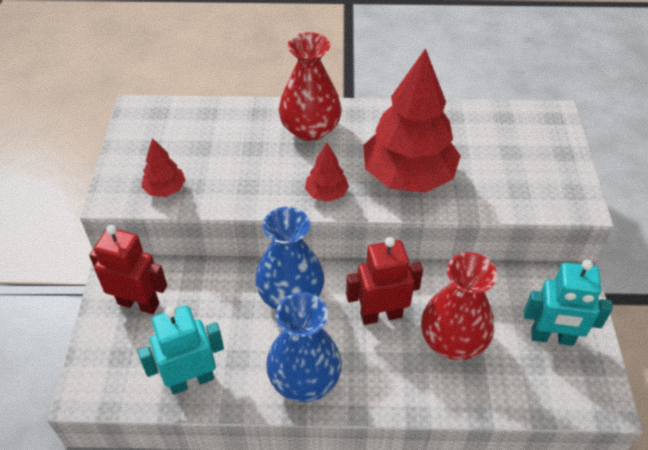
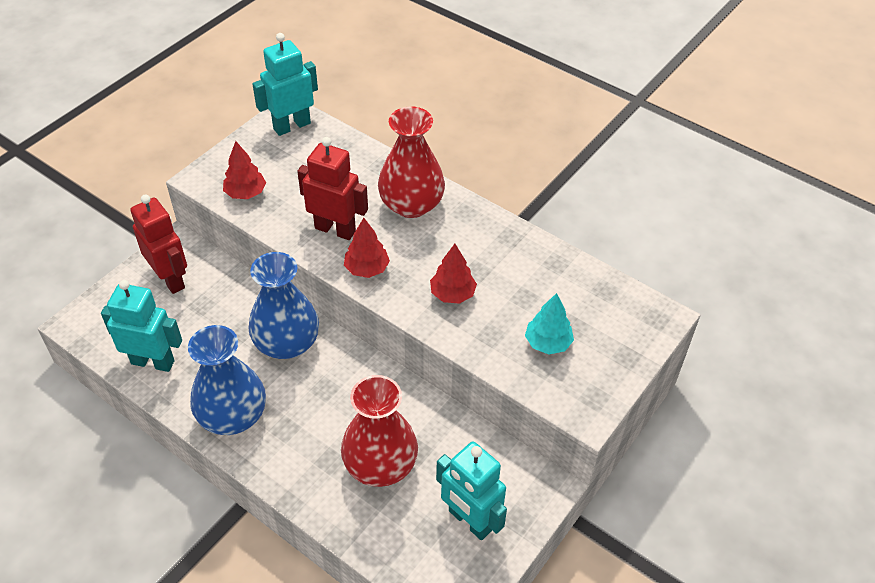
camera: 35 degrees right, 0 degrees up
(150, 118) = (292, 126): none -> turquoise robot
(381, 315) = (342, 405): red robot -> red robot (335, 229)
(408, 176) = (452, 294): red tree -> red tree, size x0.45
(507, 173) = (548, 343): none -> turquoise tree

